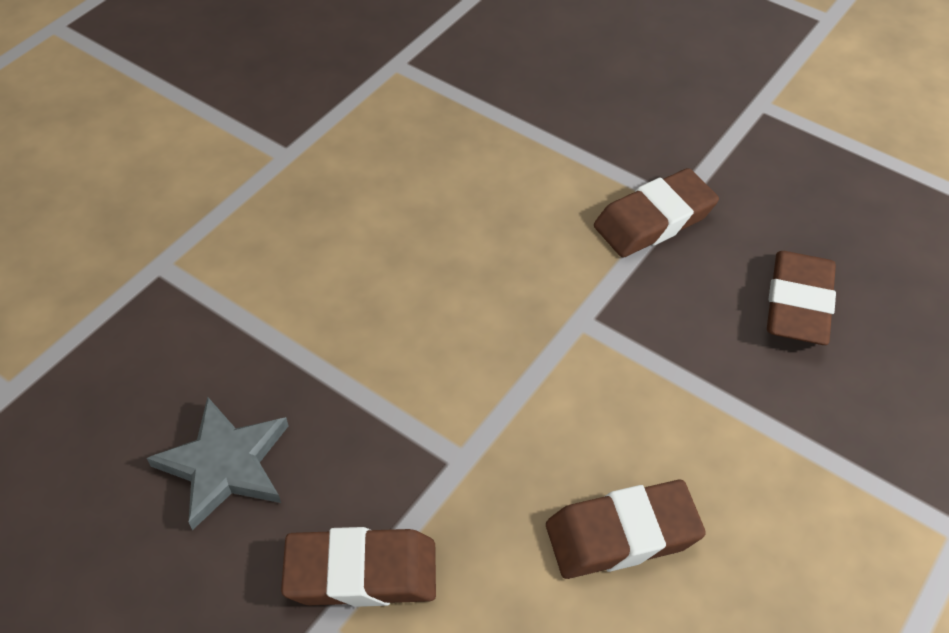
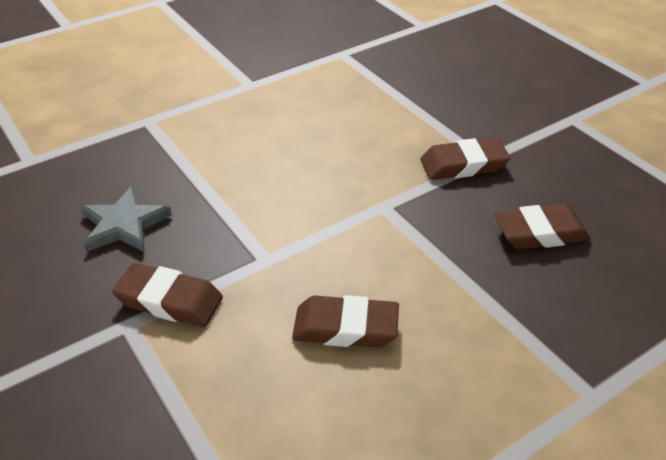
camera: 20 degrees right, 10 degrees down
(798, 304) = (540, 233): brown eraser -> brown eraser turned 45 degrees clockwise

